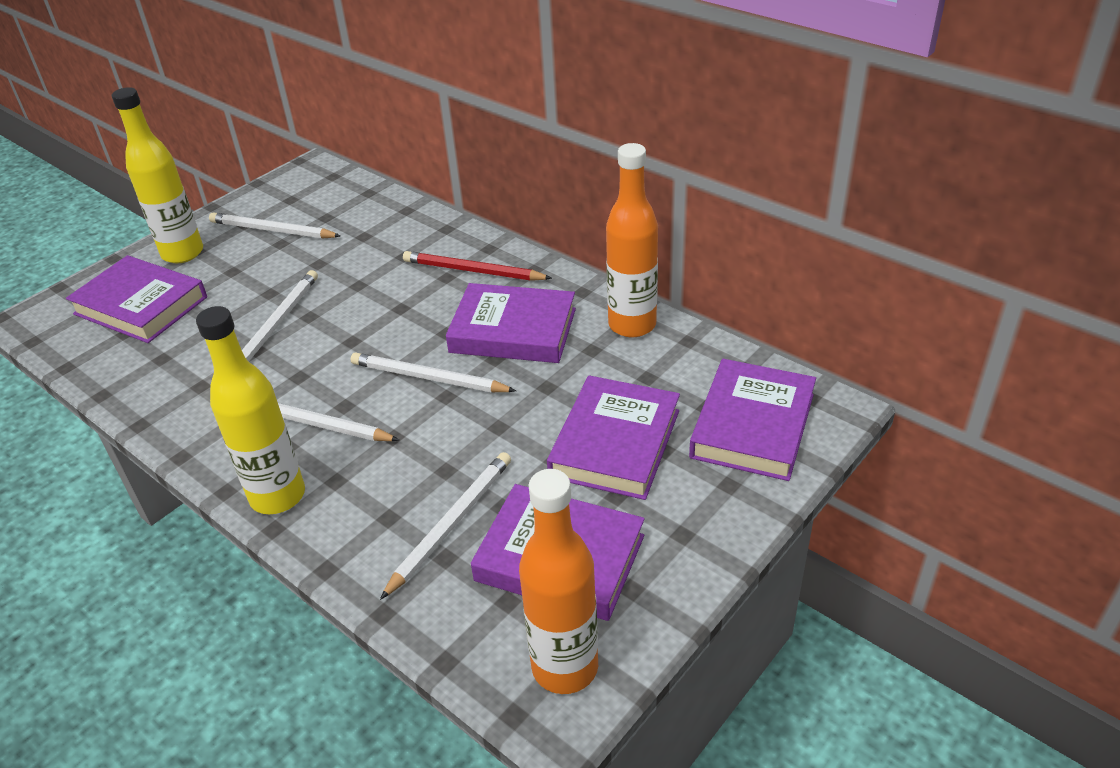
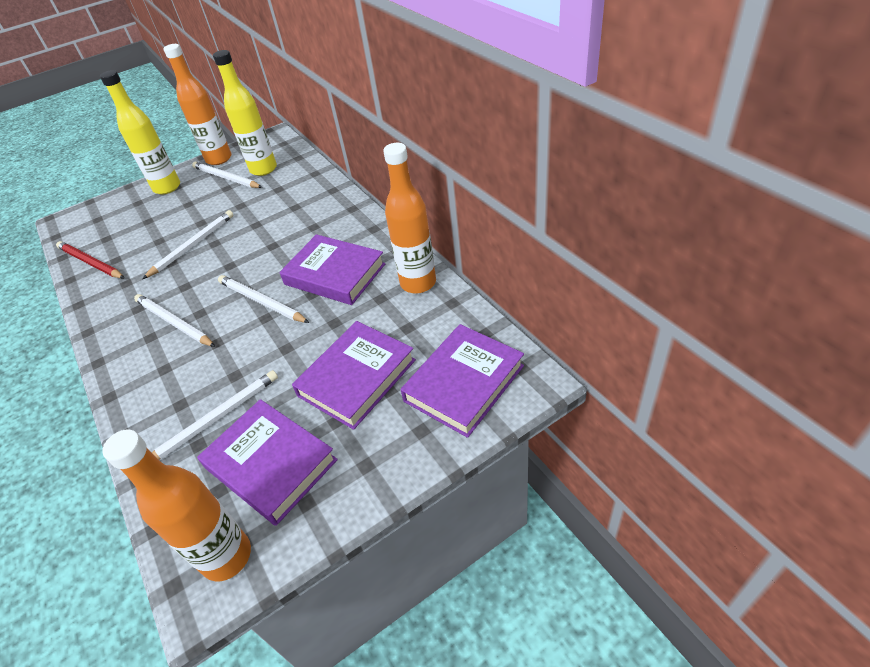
camera: 20 degrees right, 5 degrees up
(141, 306) = (124, 221): purple book -> none
(243, 206) = (219, 159): none -> orange bottle
(278, 496) = (124, 373): yellow bottle -> yellow bottle (263, 169)
(473, 271) = (333, 224): red pencil -> red pencil (90, 263)

